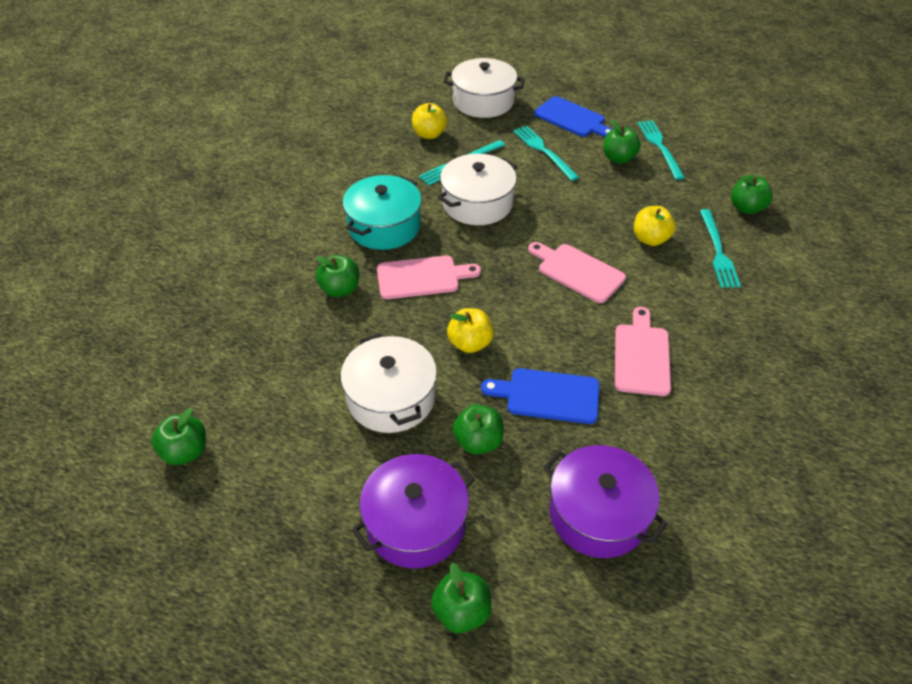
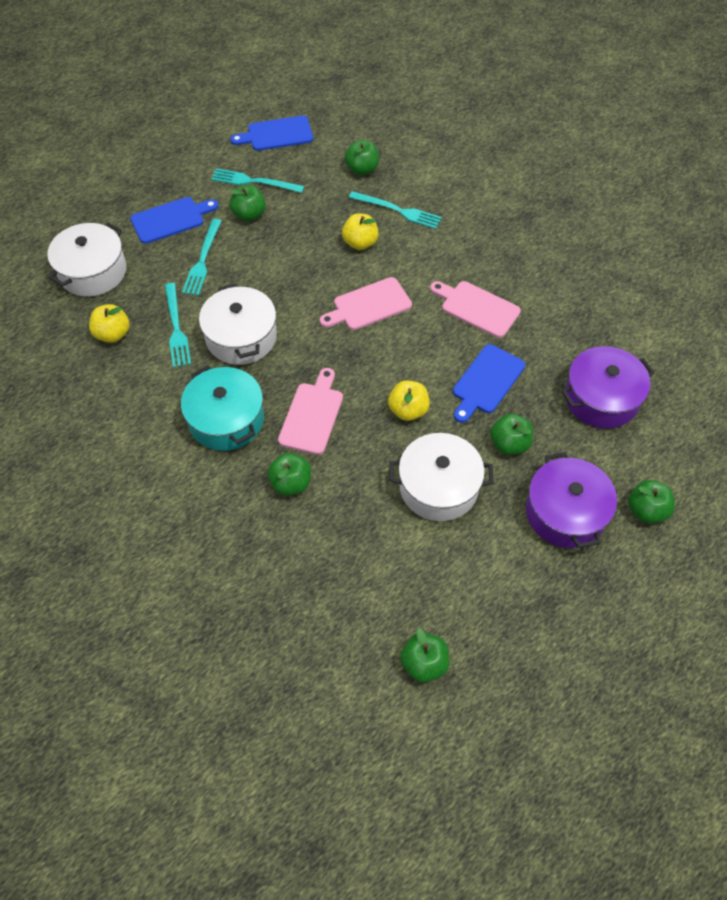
camera: 65 degrees left, 10 degrees up
(544, 151) = (202, 260): turquoise fork -> turquoise fork turned 75 degrees counterclockwise
(731, 139) = (276, 134): none -> blue cutting board

